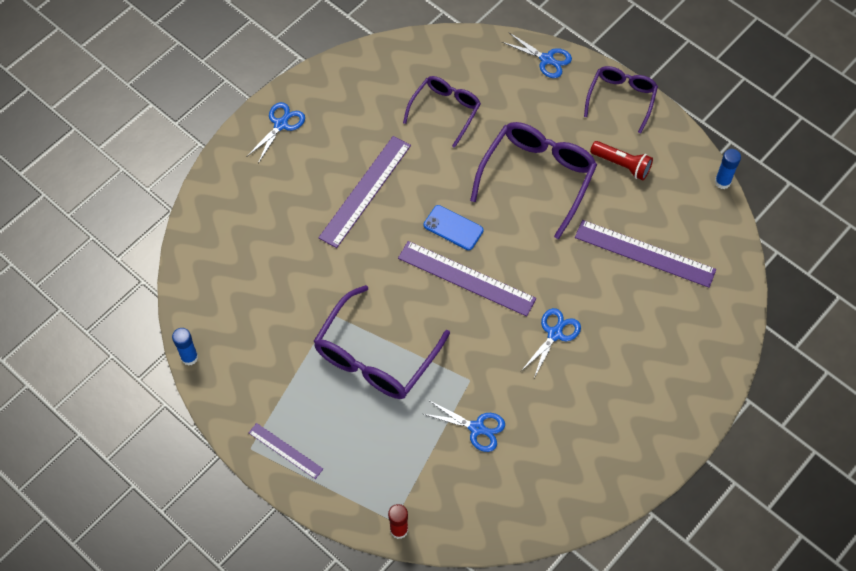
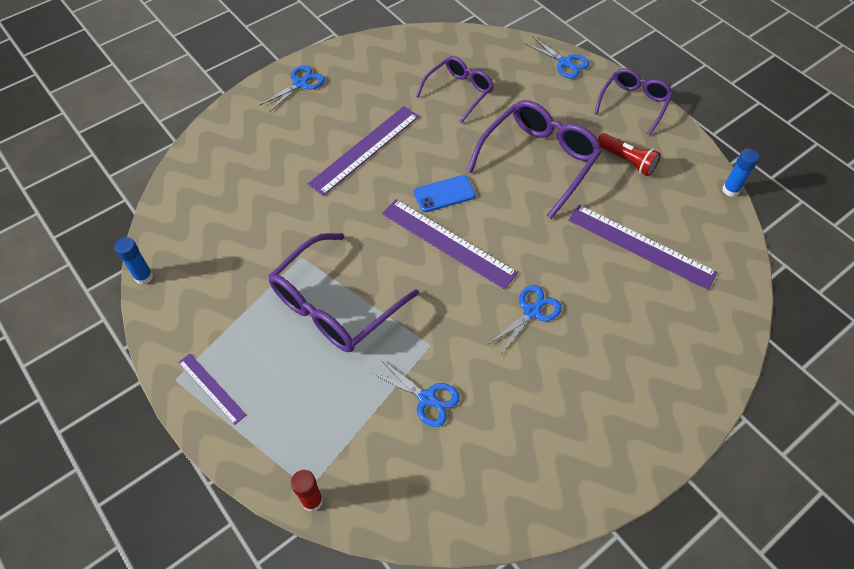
camera: 10 degrees right, 5 degrees down
(453, 228) = (444, 194): blue phone -> blue phone turned 60 degrees counterclockwise

